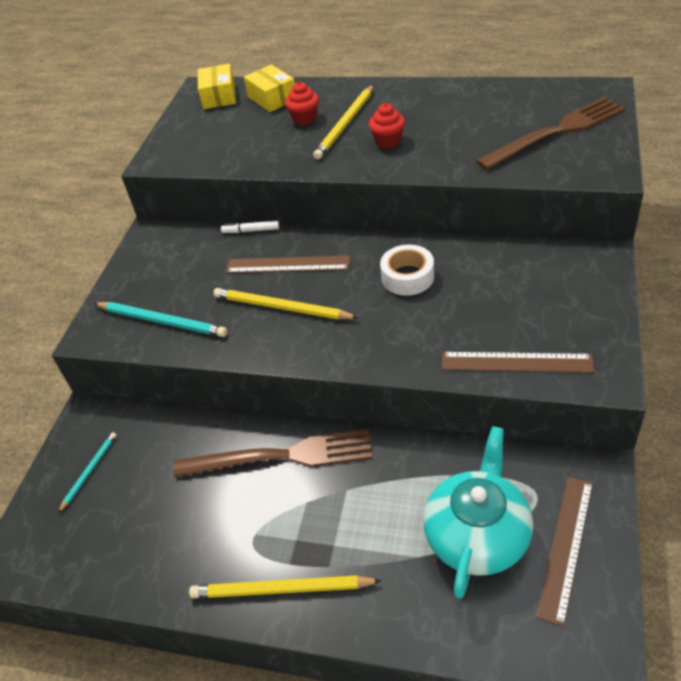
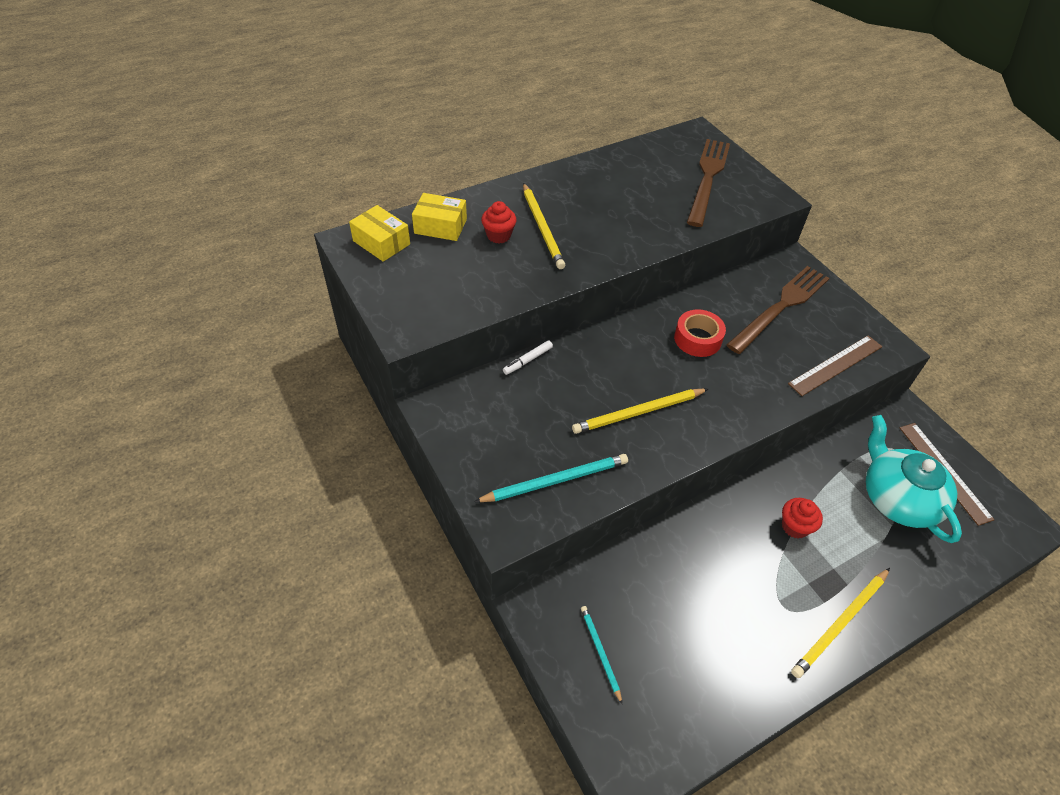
camera: 50 degrees left, 5 degrees up
(281, 456) = (727, 532): brown fork -> brown fork (781, 307)
(288, 264) = (597, 374): brown ruler -> none
(388, 141) = (598, 231): red cupcake -> red cupcake (795, 526)
(407, 277) = (697, 339): white tape -> red tape

